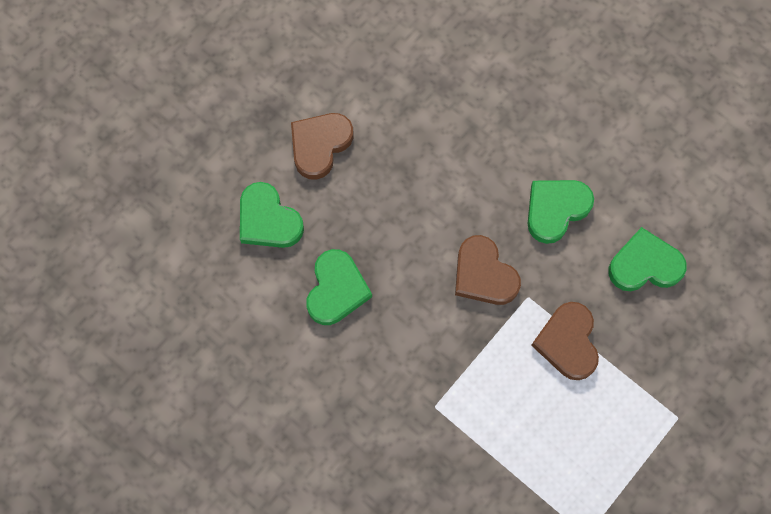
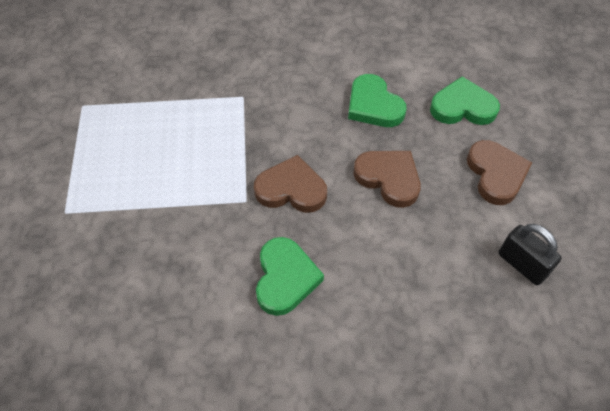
camera: 135 degrees right, 15 degrees down
(387, 75) = (522, 264): none -> black padlock
(567, 342) = (189, 195): brown heart -> brown heart (388, 178)
(644, 265) = (175, 297): green heart -> none

